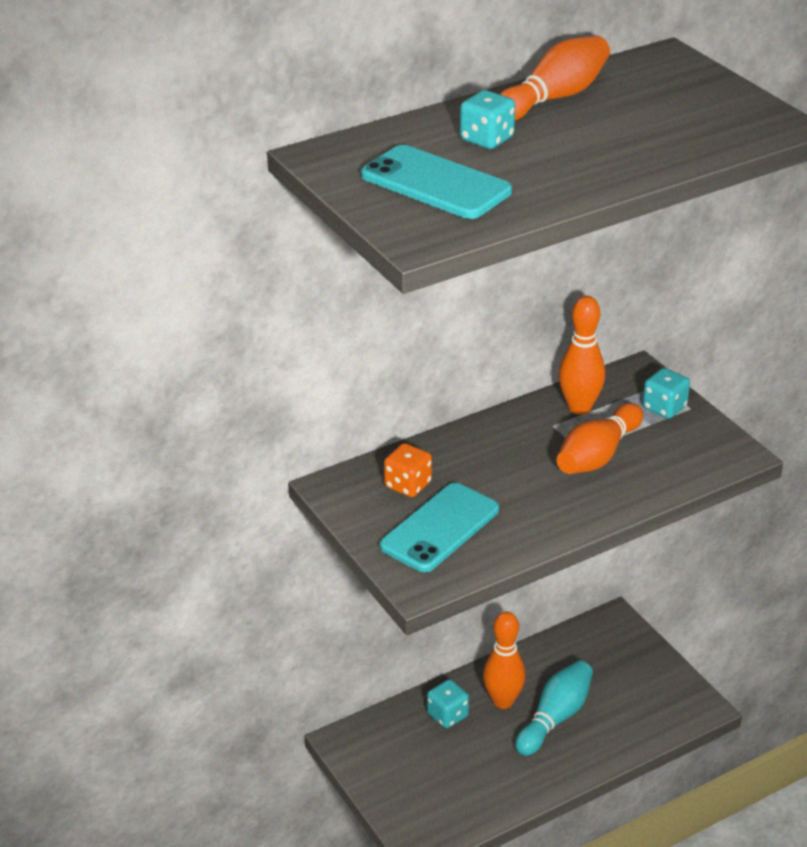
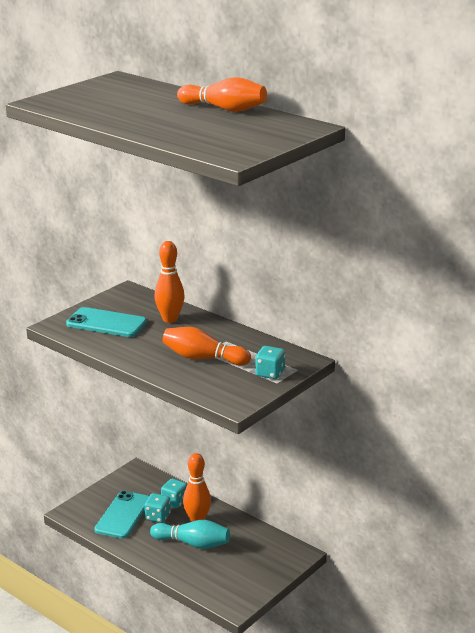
camera: 70 degrees right, 10 degrees down
(408, 485) = (140, 309): orange dice -> none
(435, 184) = (100, 98): turquoise phone -> turquoise phone (123, 515)
(486, 139) = (159, 102): turquoise dice -> turquoise dice (157, 517)
(579, 407) = (250, 346): orange bowling pin -> orange bowling pin (170, 319)

